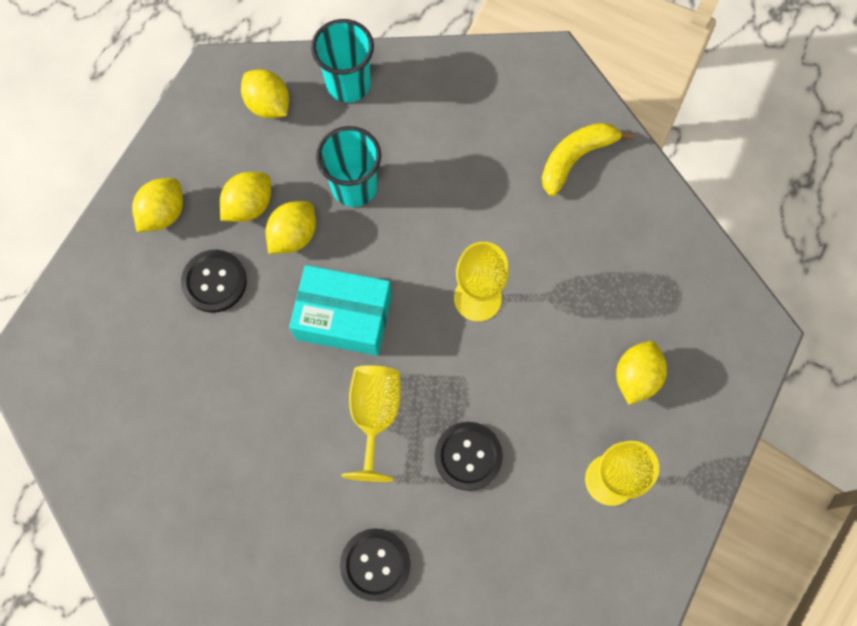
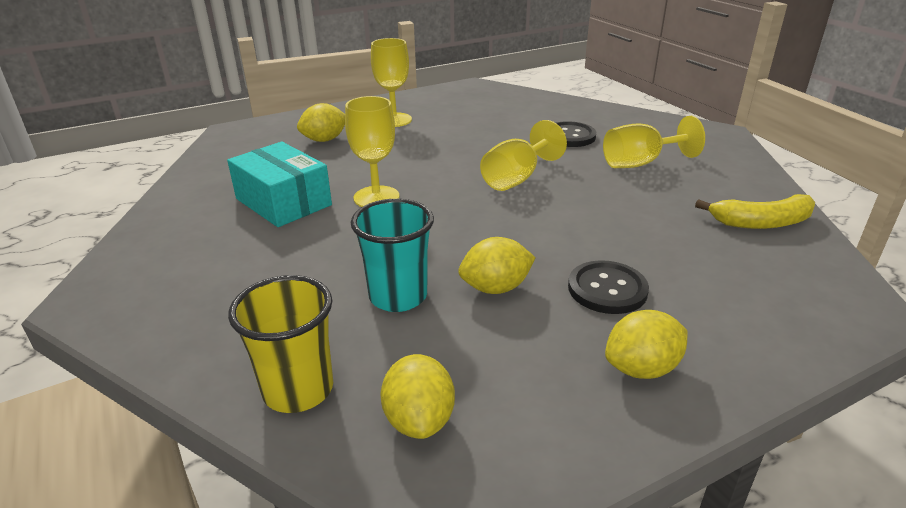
camera: 145 degrees left, 40 degrees down
(249, 206) = (526, 330): yellow lemon -> none
(266, 534) = (640, 163): none -> yellow goblet
(344, 317) = (495, 225): turquoise box -> turquoise box (283, 202)
(348, 84) = (298, 390): turquoise cup -> yellow cup
(468, 456) = (468, 148): black button -> none
(575, 158) = (189, 233): yellow banana -> yellow banana (761, 223)

